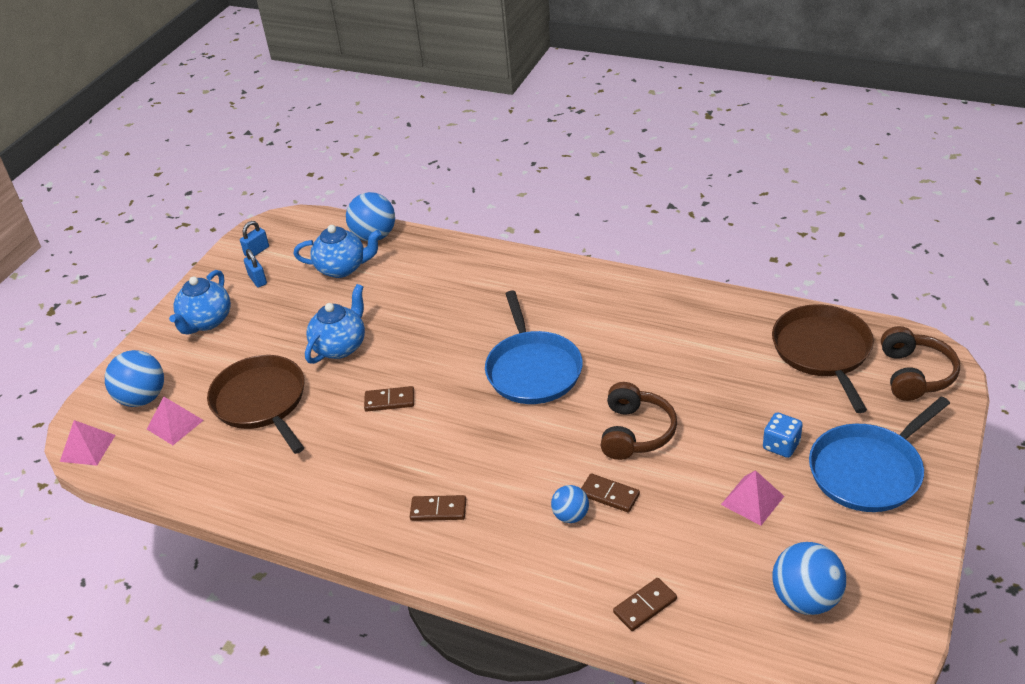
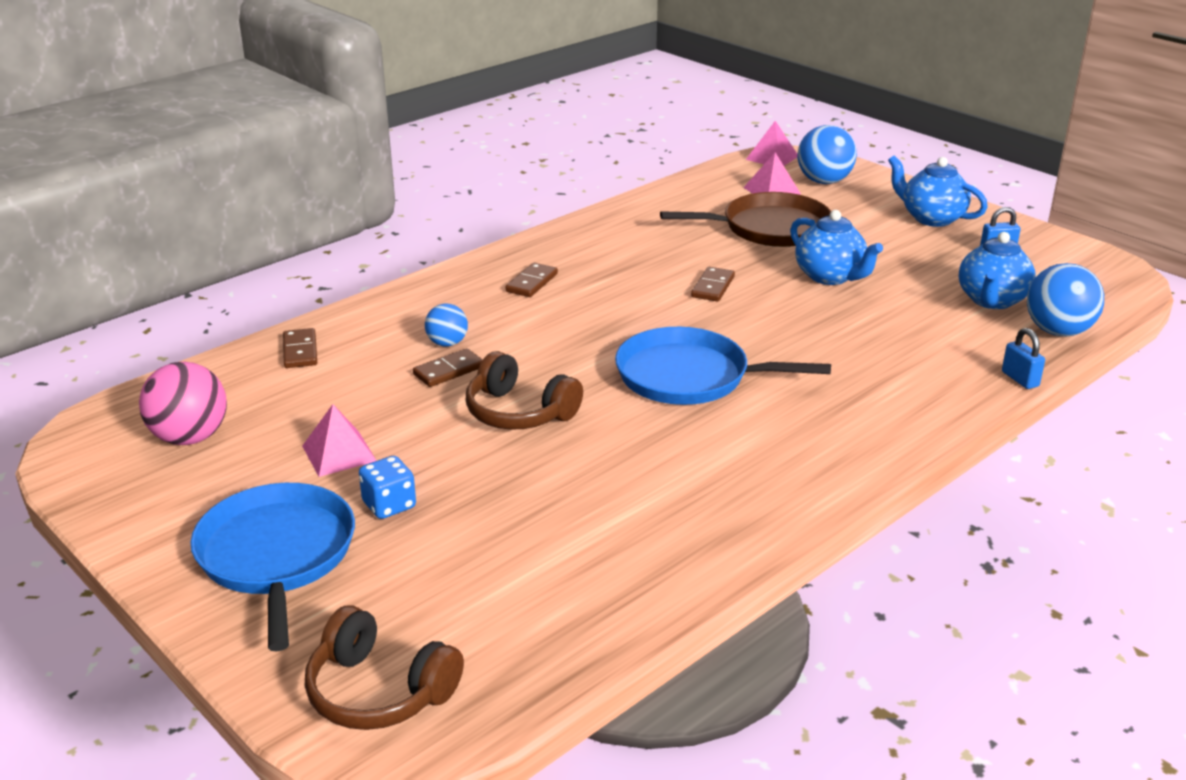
camera: 110 degrees right, 10 degrees down
(257, 251) = (1062, 257): blue padlock -> blue padlock (1020, 379)
(805, 599) = (190, 437): blue ball -> pink ball
(823, 351) = (513, 619): brown pan -> none

